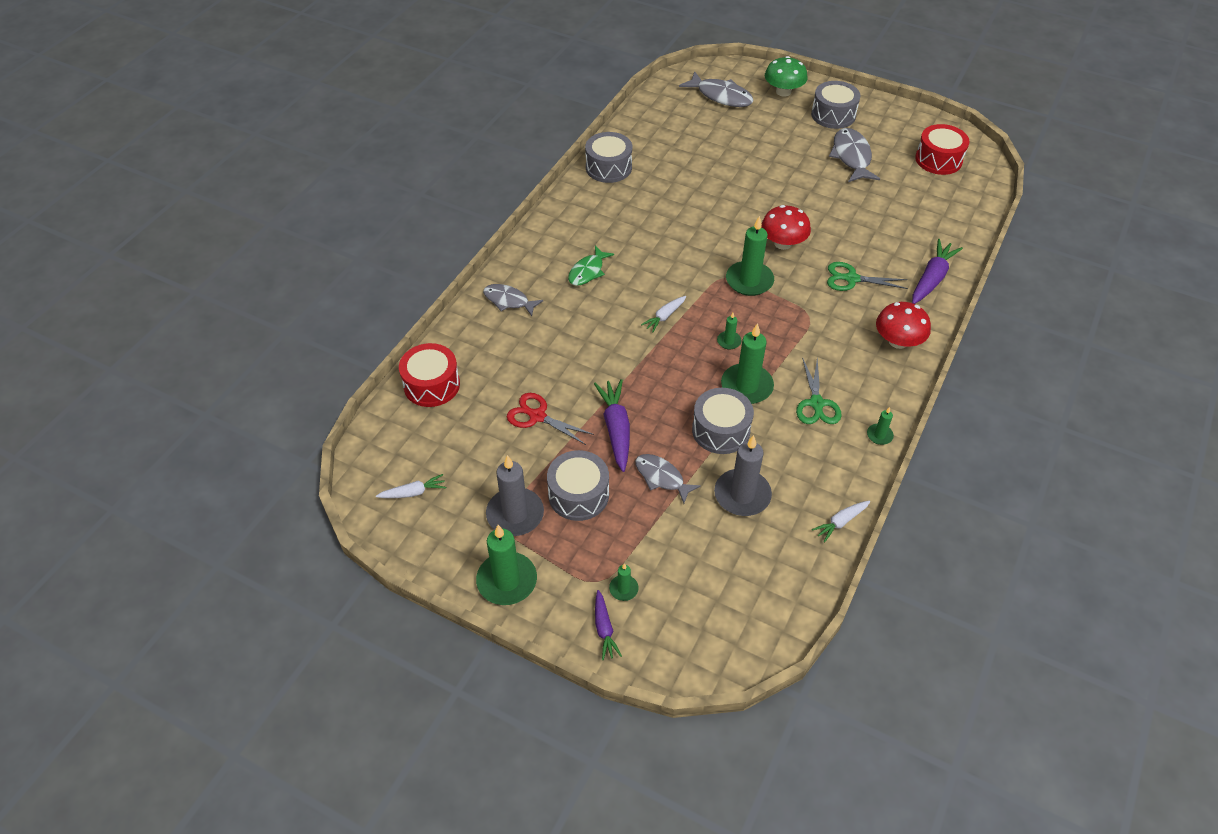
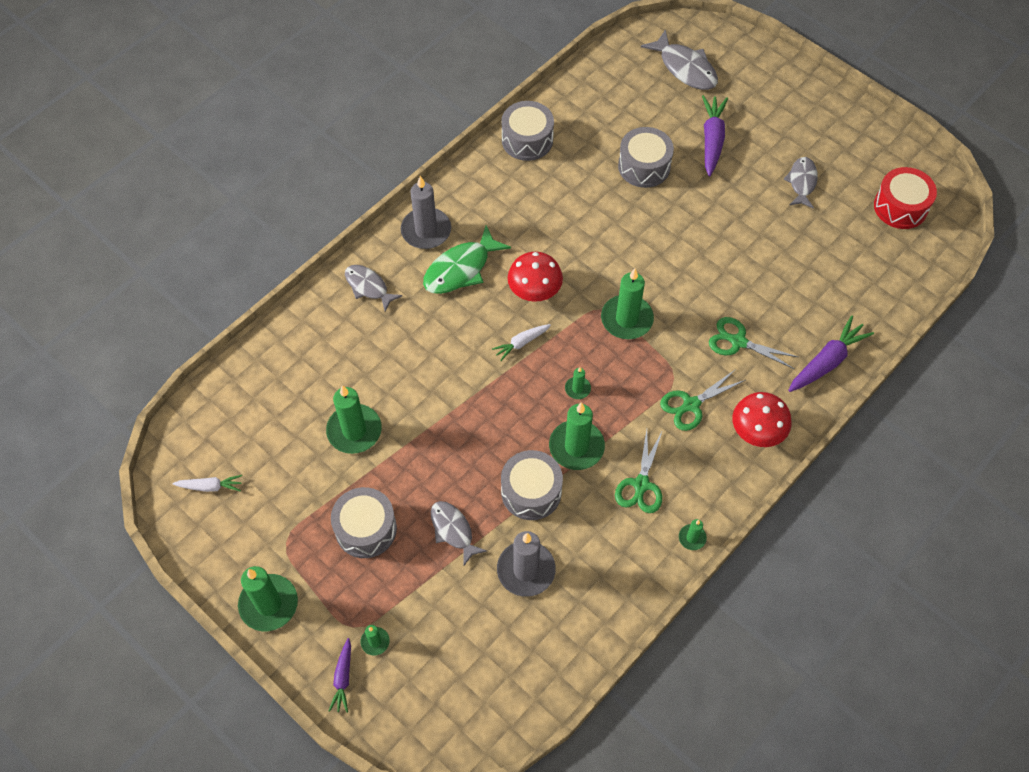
camera: 15 degrees right, 10 degrees up
(431, 385) = (262, 369): red drum -> none
(515, 514) = (298, 535): grey candle -> grey candle (426, 230)
(537, 416) = (354, 431): red scissors -> green candle
(588, 271) = (461, 269): green fish -> green fish, size x1.50
(616, 429) = (427, 464): purple carrot -> purple carrot (712, 140)
(783, 91) = (758, 76): green mushroom -> none
(783, 243) = (680, 279): red mushroom -> red mushroom (534, 290)
(833, 115) = (803, 120): grey drum -> grey drum (644, 166)
(833, 333) = (691, 405): none -> green scissors
(841, 522) = (613, 625): white carrot -> none
(851, 157) = (802, 182): grey fish -> grey fish, size x0.67

